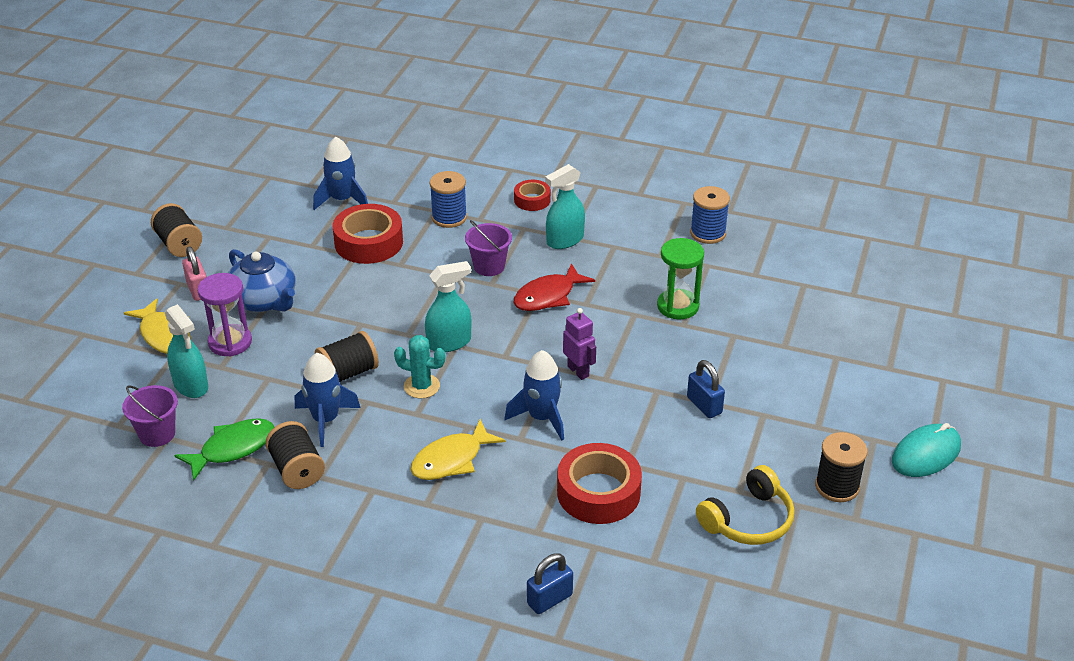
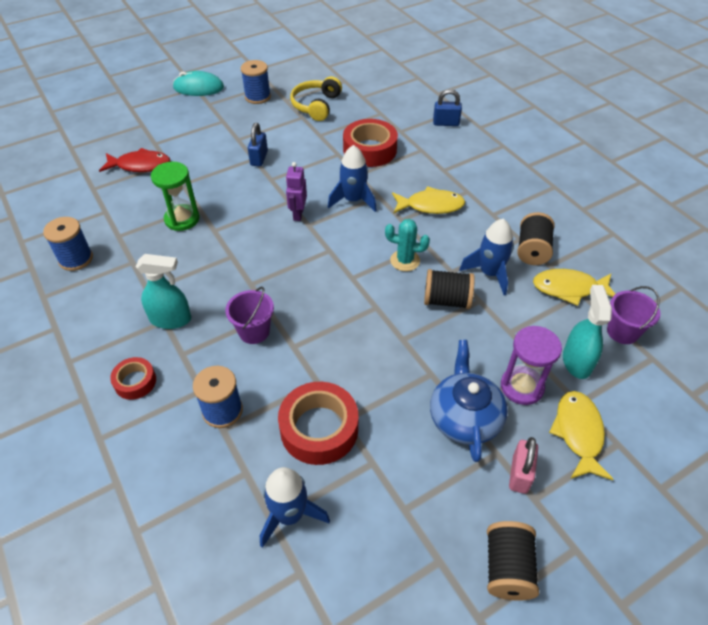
camera: 140 degrees left, 10 degrees up
(233, 448) = (569, 288): green fish -> yellow fish
(421, 386) = (405, 261): turquoise cactus -> turquoise cactus turned 45 degrees counterclockwise
(449, 342) = (354, 282): turquoise spray bottle -> none
(548, 296) = (247, 277): red fish -> red fish (140, 165)
(748, 520) = (316, 105): yellow headphones -> yellow headphones turned 75 degrees counterclockwise
(837, 486) = (257, 97): black spool -> blue spool

